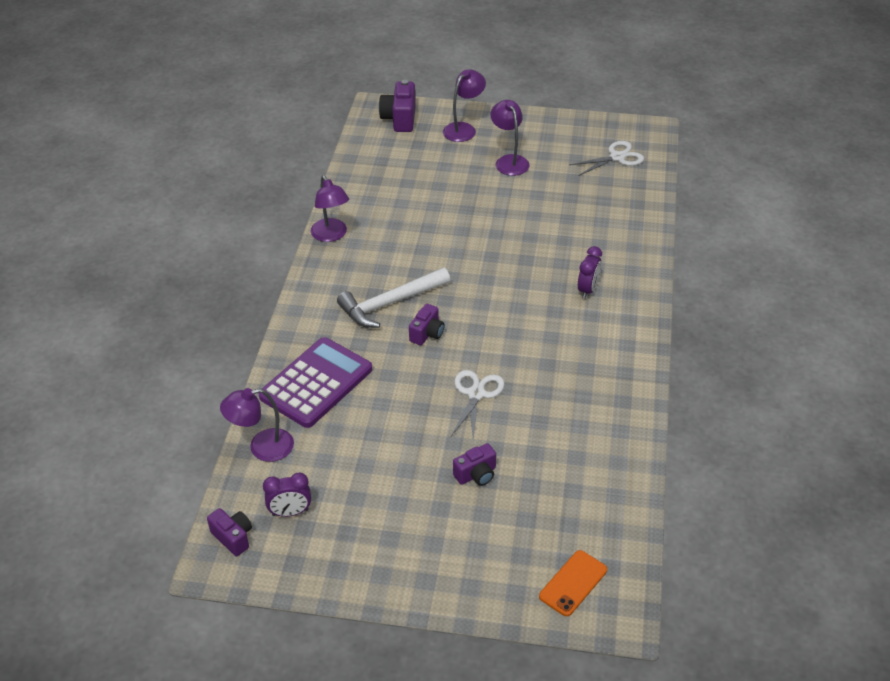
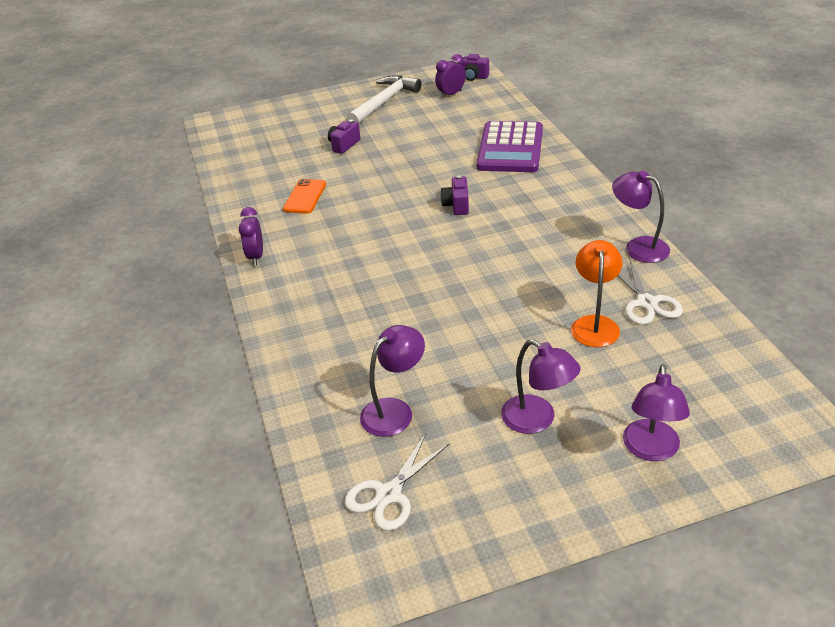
camera: 155 degrees right, 5 degrees down
(262, 447) = (505, 110): purple lamp -> purple lamp (394, 411)
(390, 303) = (512, 214): white hammer -> white hammer (384, 102)
(400, 119) = (757, 427): purple camera -> none
(422, 196) = (595, 324): none -> orange lamp
(476, 394) = (379, 183): white scissors -> white scissors (646, 303)
(573, 583) = (247, 124): orange phone -> orange phone (305, 197)
(588, 290) = (330, 294): purple clock -> purple clock (256, 256)

